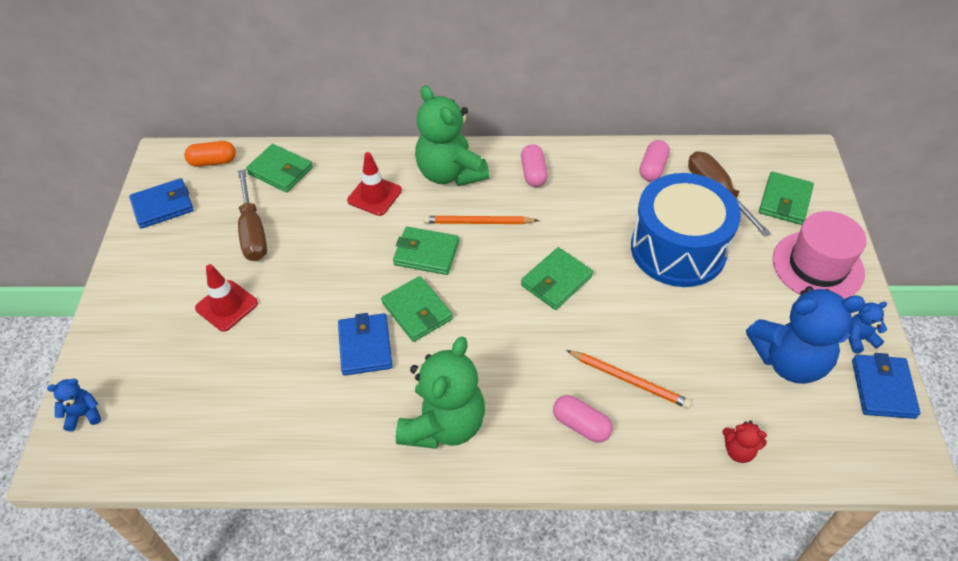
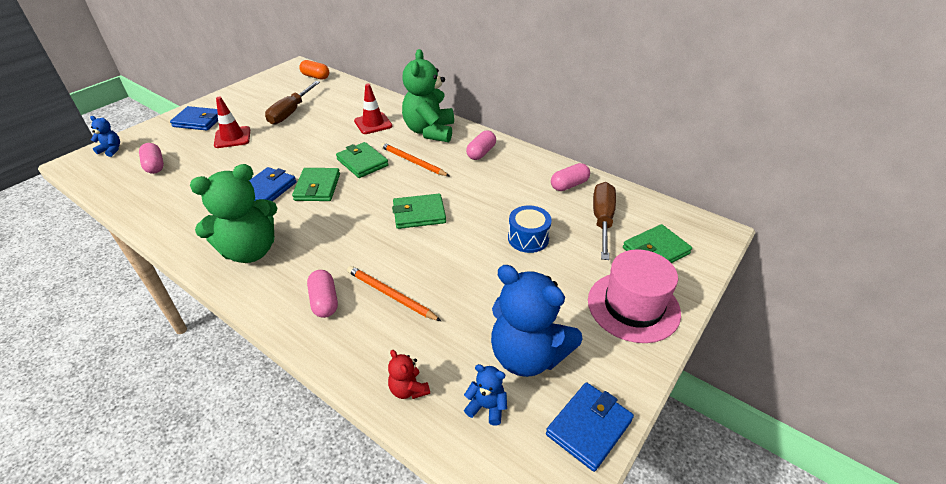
camera: 35 degrees right, 10 degrees down
(163, 206) = (267, 85): blue wallet -> blue wallet (198, 121)
(181, 399) = (155, 166): none -> pink capsule
(280, 171) = (341, 93): green wallet -> none
(629, 380) = (390, 295): orange pencil -> orange pencil turned 150 degrees clockwise
(678, 249) = (528, 238): blue drum -> blue drum, size x0.48
(859, 339) = (610, 377): blue teddy bear -> blue teddy bear (487, 407)

